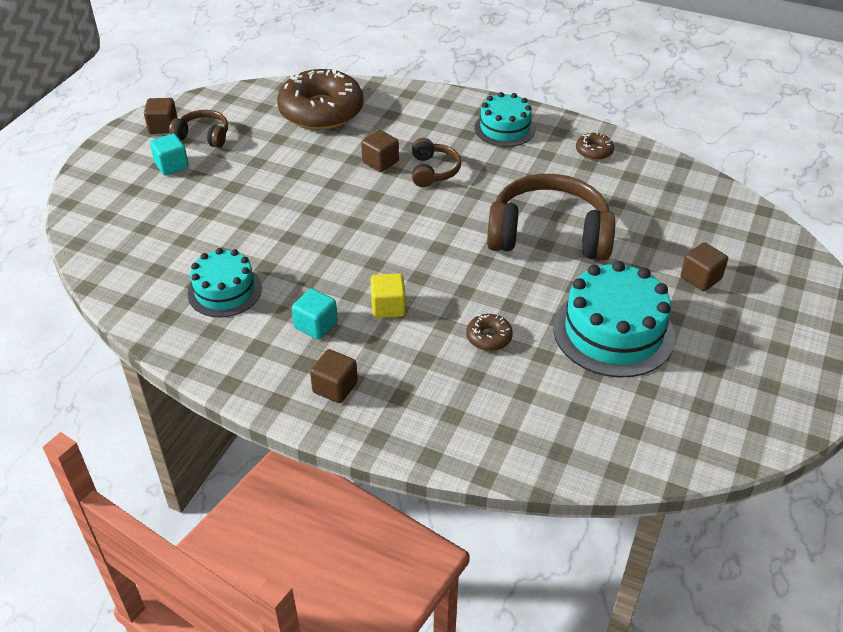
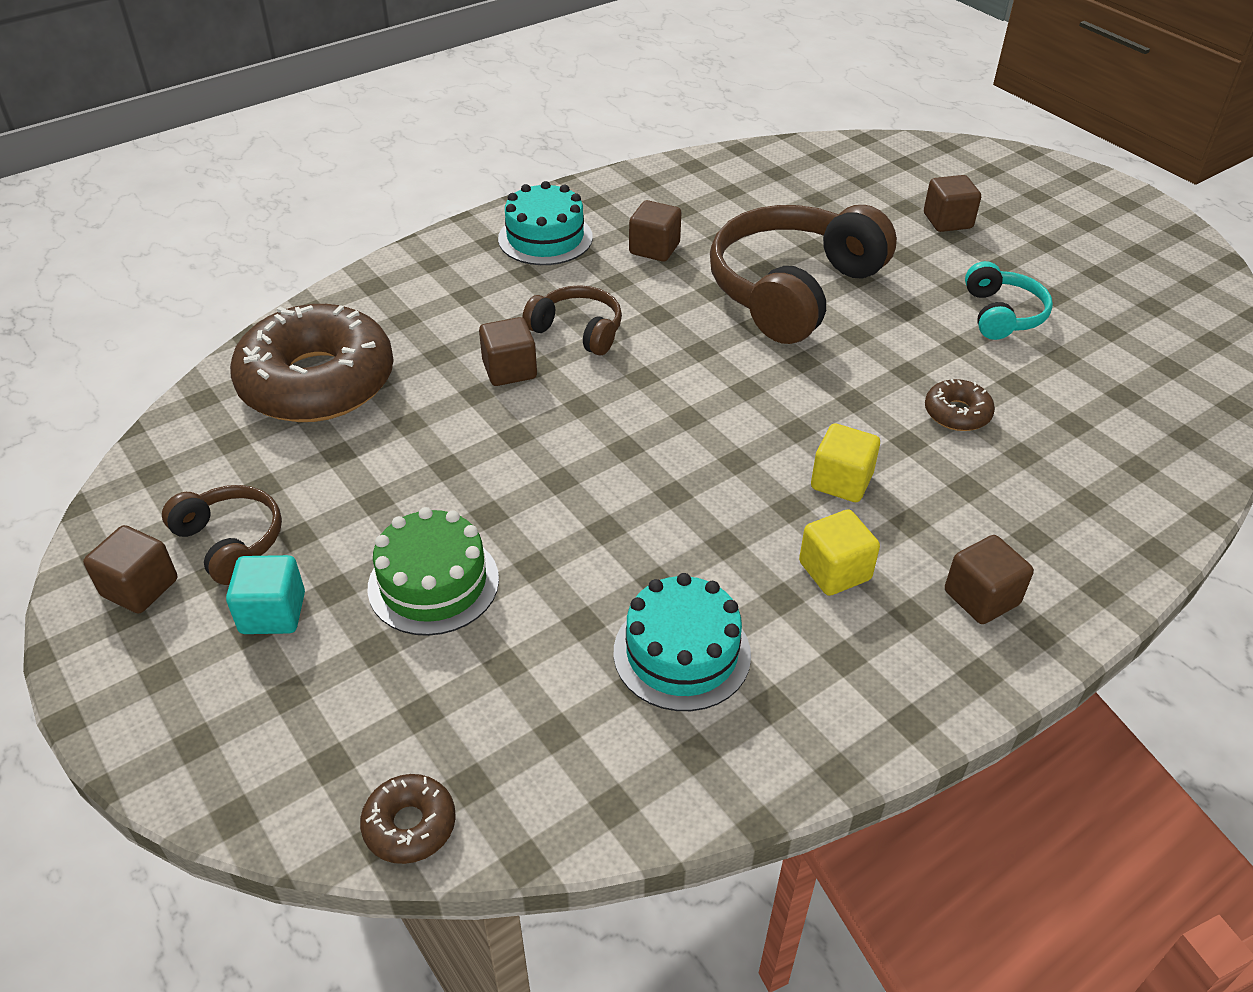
camera: 60 degrees left, 0 degrees up
(203, 136) = (230, 542): brown headphones -> brown headphones turned 90 degrees clockwise
(217, 200) = (433, 583): none -> green cake
(316, 325) = (834, 571): turquoise cube -> yellow cube
(535, 169) = (654, 249): none -> brown cube
(594, 151) = (660, 194): brown donut -> brown donut (410, 825)
(613, 331) = (1002, 314): turquoise cake -> turquoise headphones

